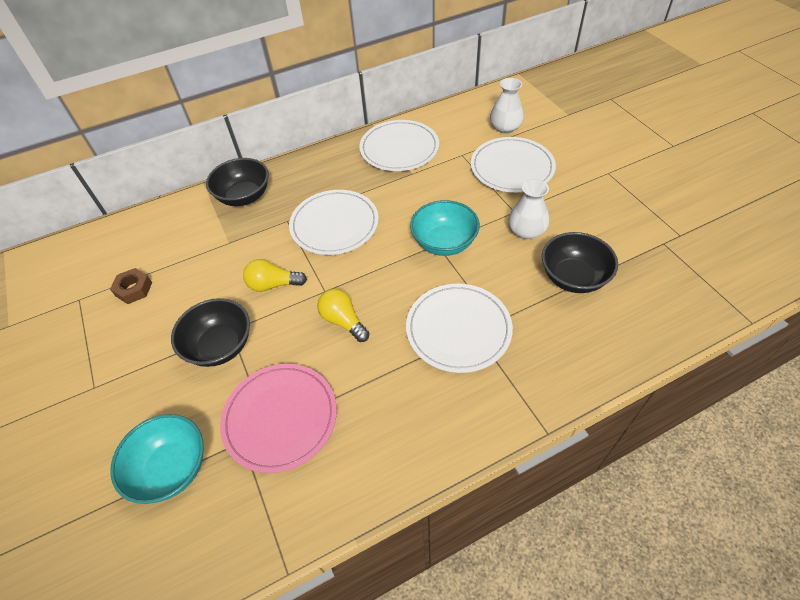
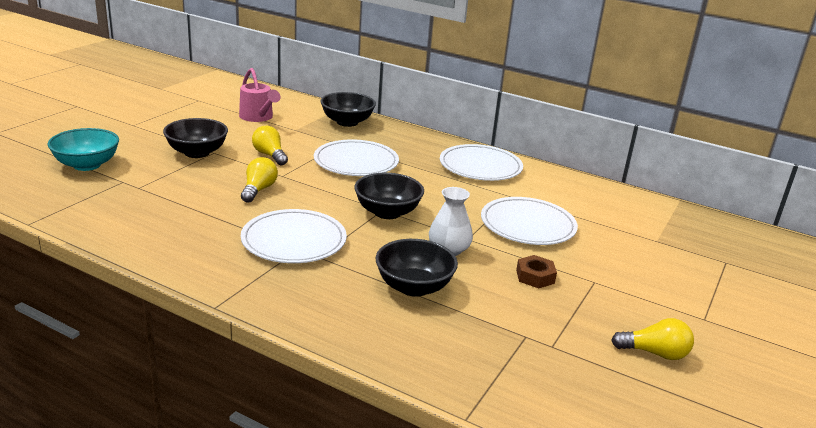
camera: 50 degrees right, 25 degrees down
(134, 289) = (222, 113): brown nut -> brown nut (535, 276)
(174, 261) = (258, 117): none -> pink watering can
(280, 418) = (150, 189): pink plate -> none
(444, 243) = (387, 212): turquoise bowl -> black bowl
(505, 127) = (582, 210): white vase -> none
(704, 189) = (654, 353): none -> yellow light bulb

